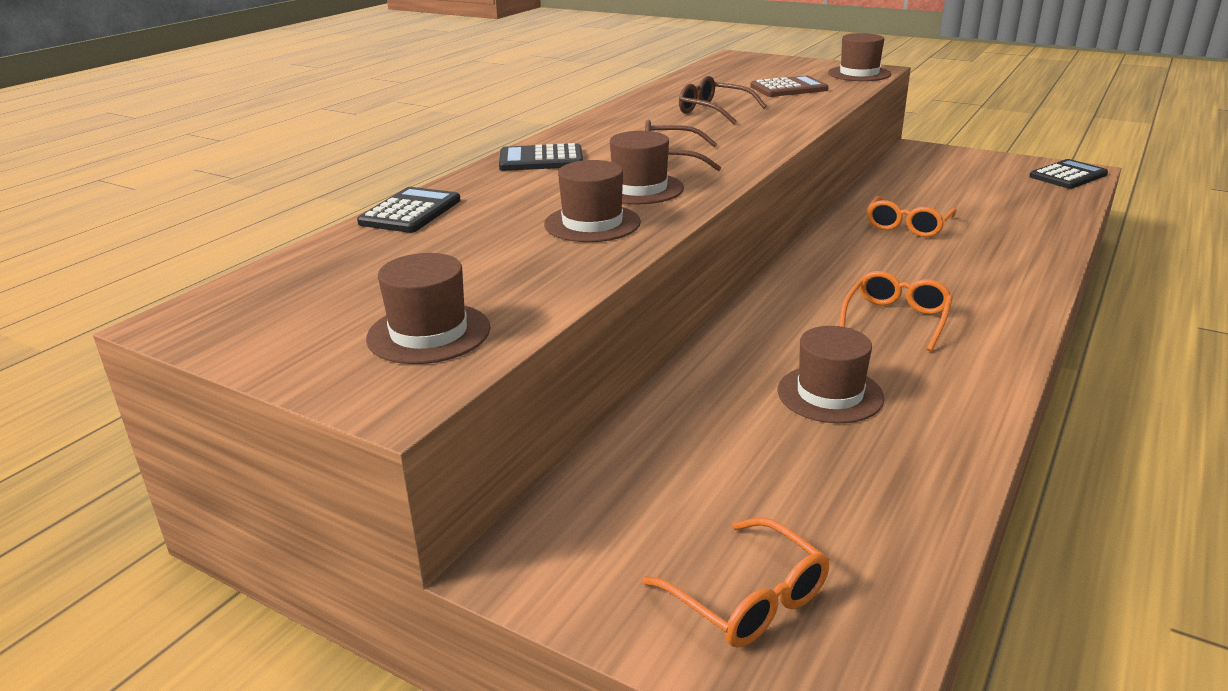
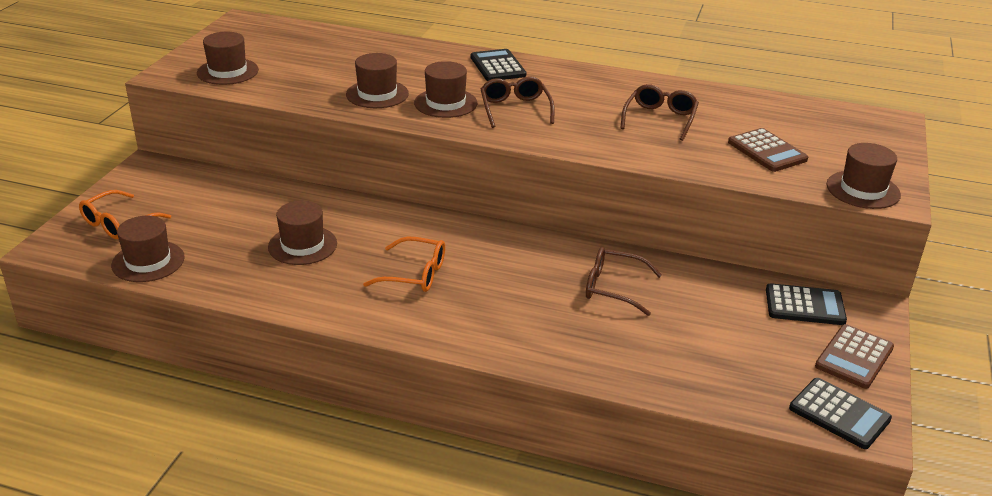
camera: 75 degrees right, 5 degrees up
(410, 212) = (387, 43): black calculator -> black calculator (804, 305)
(887, 550) = (148, 261): none -> brown hat
(907, 226) = (613, 288): orange glasses -> brown glasses
(990, 162) = (854, 357): none -> brown calculator

